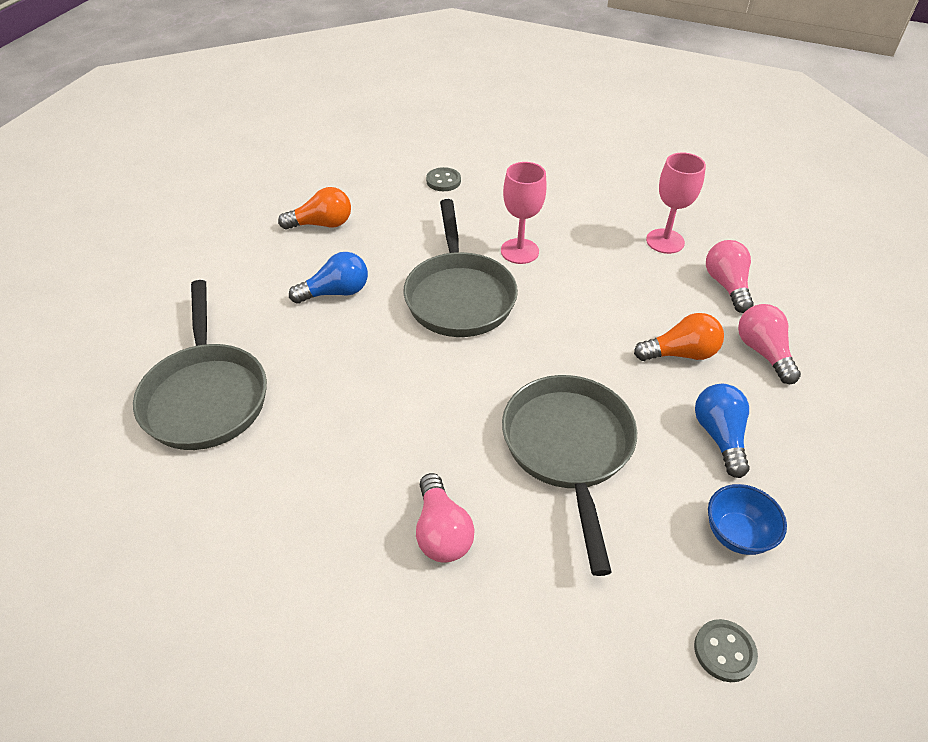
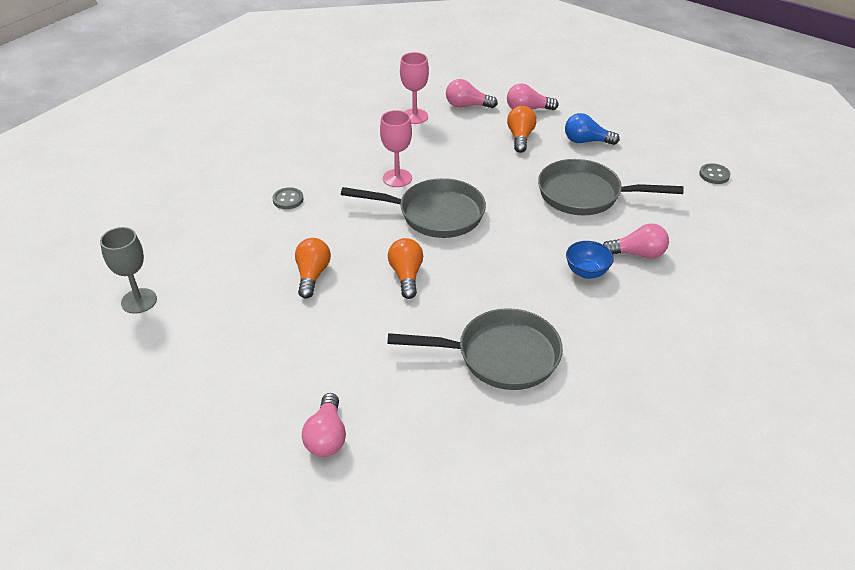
camera: 75 degrees left, 5 degrees down
(91, 282) = (326, 437): none -> pink light bulb
(266, 135) = (139, 301): none -> grey goblet
(336, 292) = (406, 275): blue light bulb -> orange light bulb
(736, 534) = (650, 153): blue bowl -> blue bowl (586, 272)

